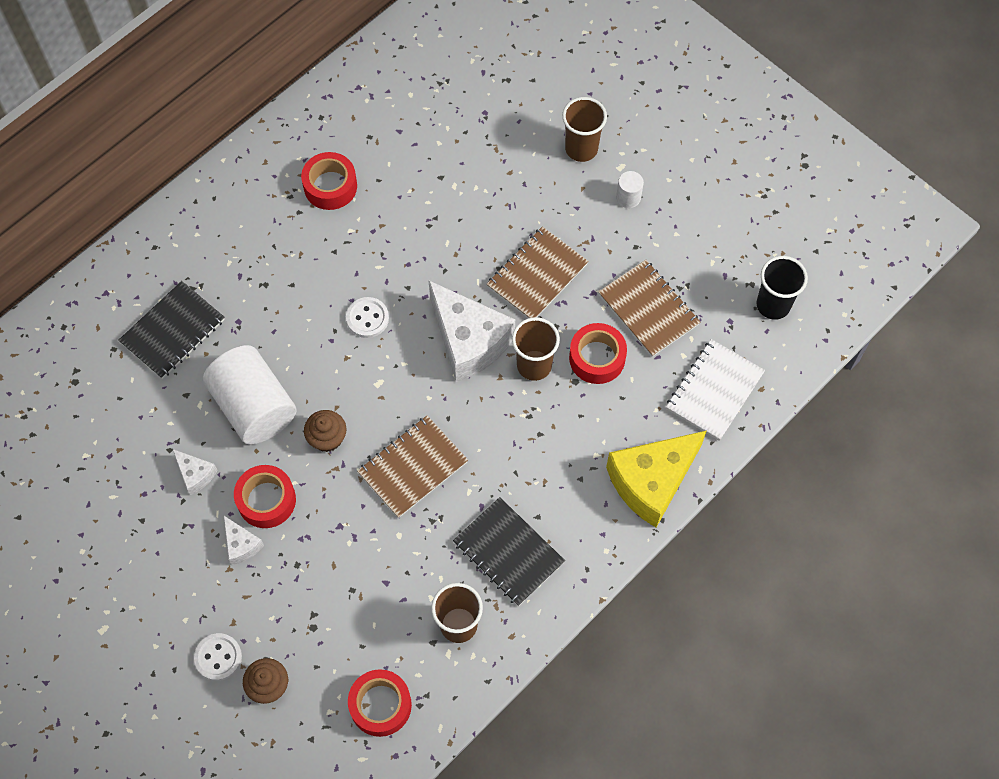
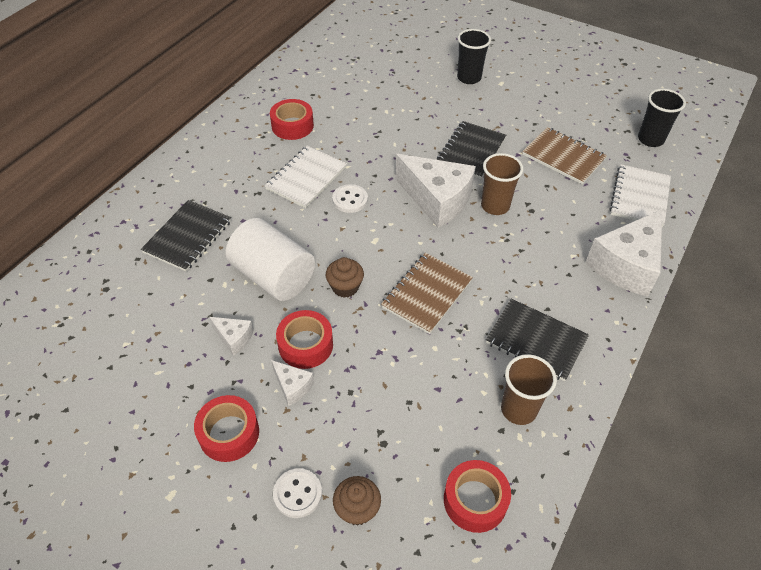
camera: 15 degrees left, 15 degrees down
(326, 275) = (306, 178): none -> white notebook
(537, 275) = (471, 151): brown notebook -> black notebook
(581, 149) = (469, 78): brown cup -> black cup
(597, 358) = (541, 193): red tape -> red tape (229, 433)
(628, 197) = (515, 98): white cylinder -> none
(652, 481) = (626, 265): yellow cheese -> white cheese

